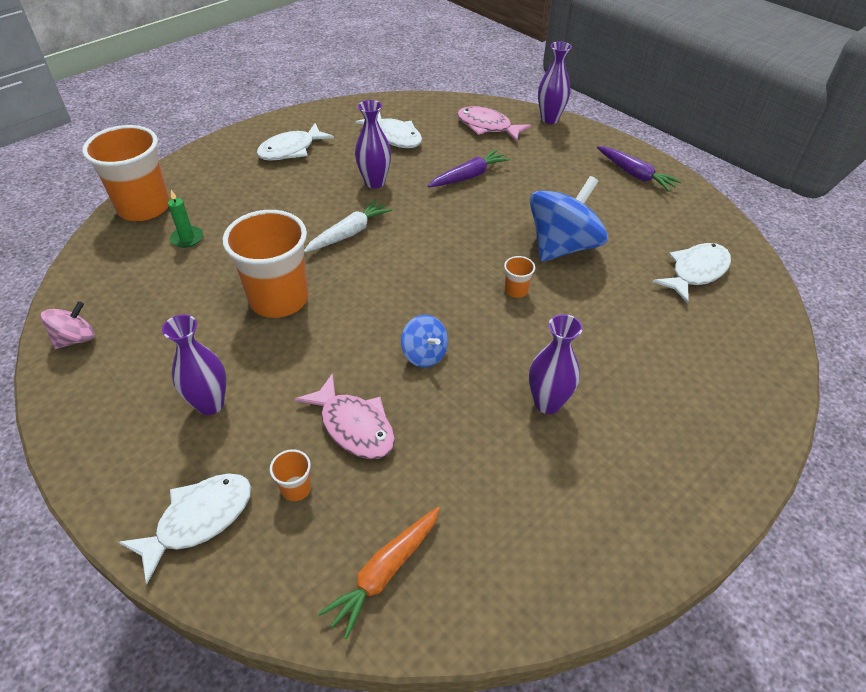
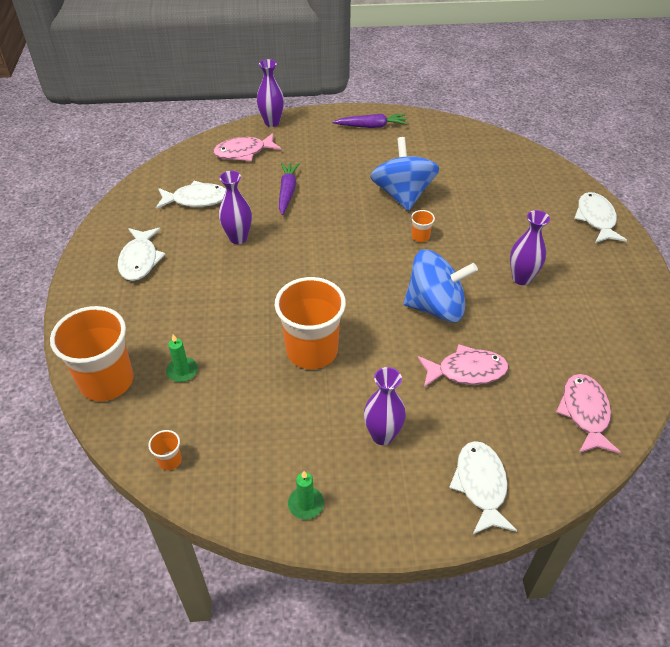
camera: 50 degrees left, 0 degrees up
(76, 339) = (233, 490): pink spinning top -> none
(88, 393) = (306, 504): none -> green candle
(296, 488) = (493, 424): orange cup -> orange cup (170, 460)
(349, 233) = (280, 280): white carrot -> none
(385, 572) = (585, 413): orange carrot -> pink fish
(424, 354) = (436, 307): blue spinning top -> blue spinning top, size x1.95
(696, 272) = (478, 161): white fish -> white fish (596, 219)

